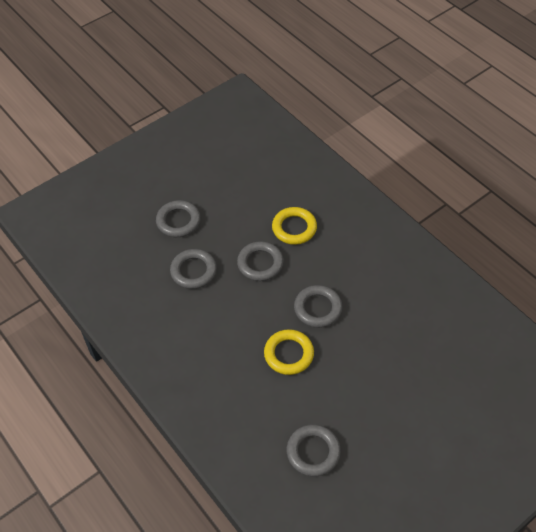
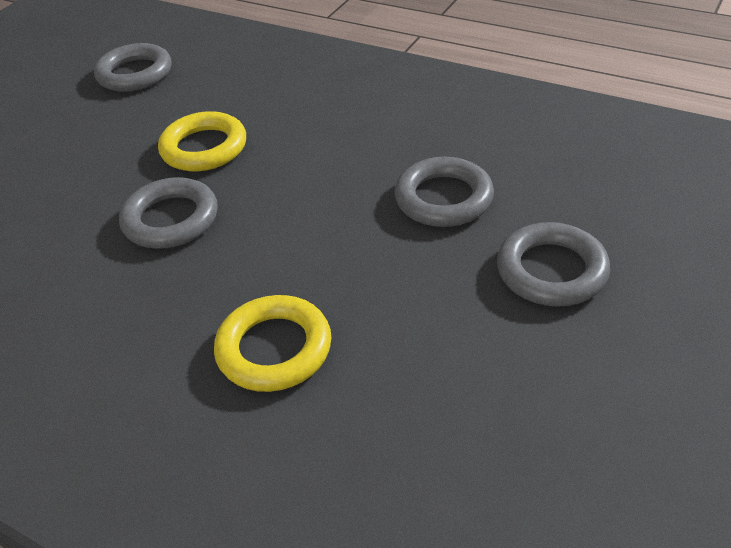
camera: 160 degrees right, 10 degrees down
(260, 263) = (318, 253): grey ring -> none

